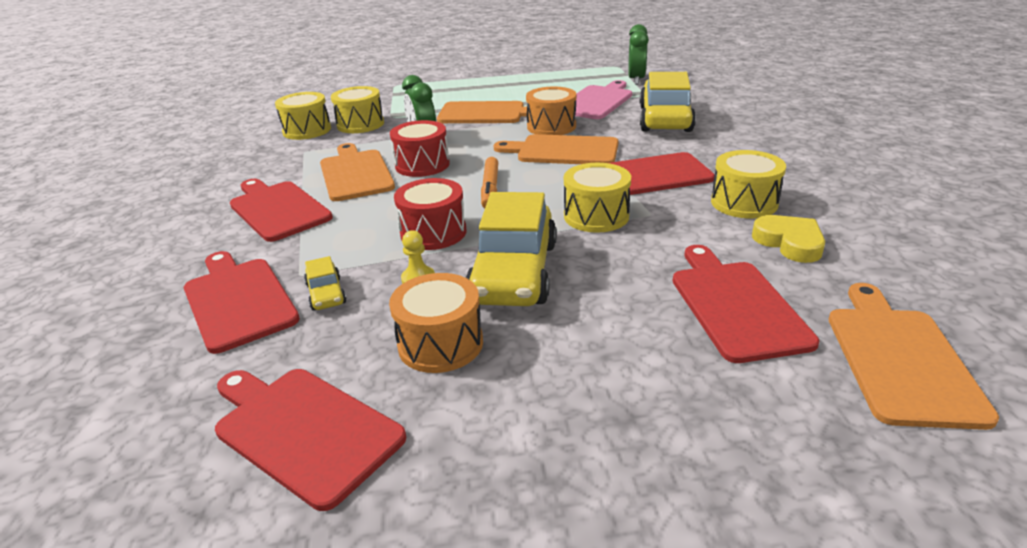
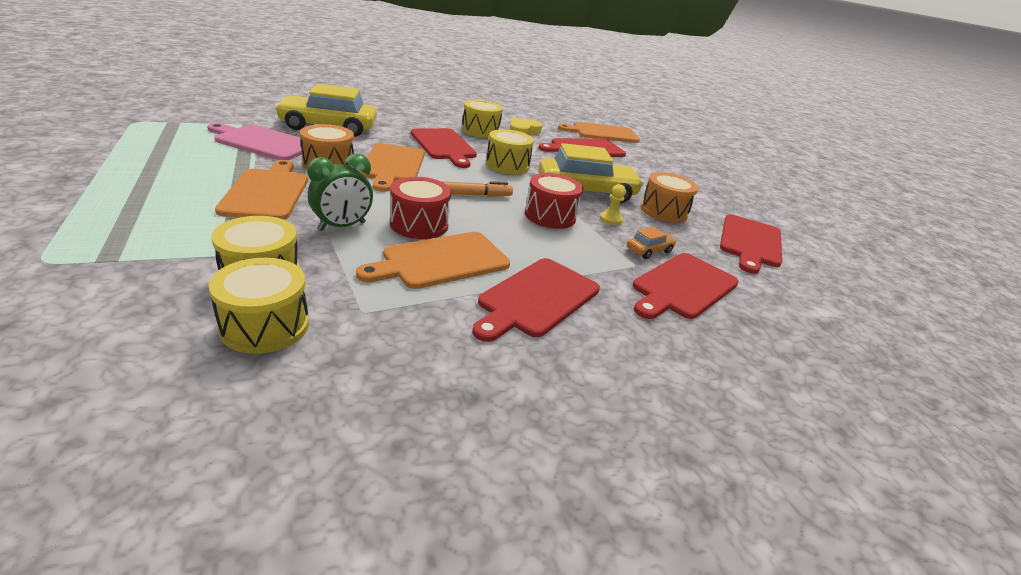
camera: 110 degrees left, 0 degrees up
(326, 294) = (649, 250): yellow car -> orange car
(636, 80) = (202, 121): green clock -> none

